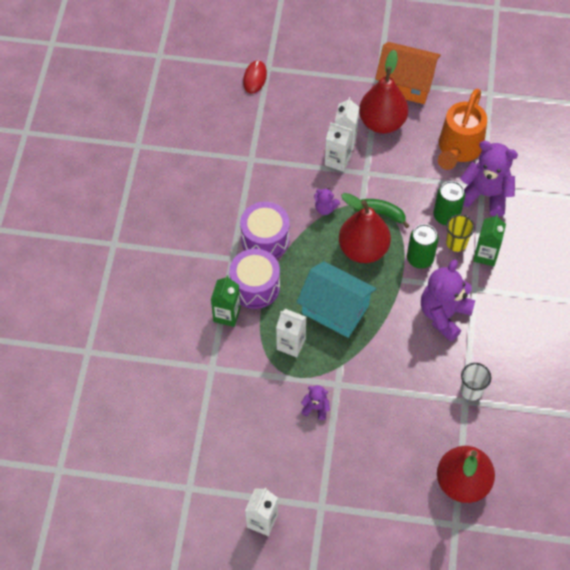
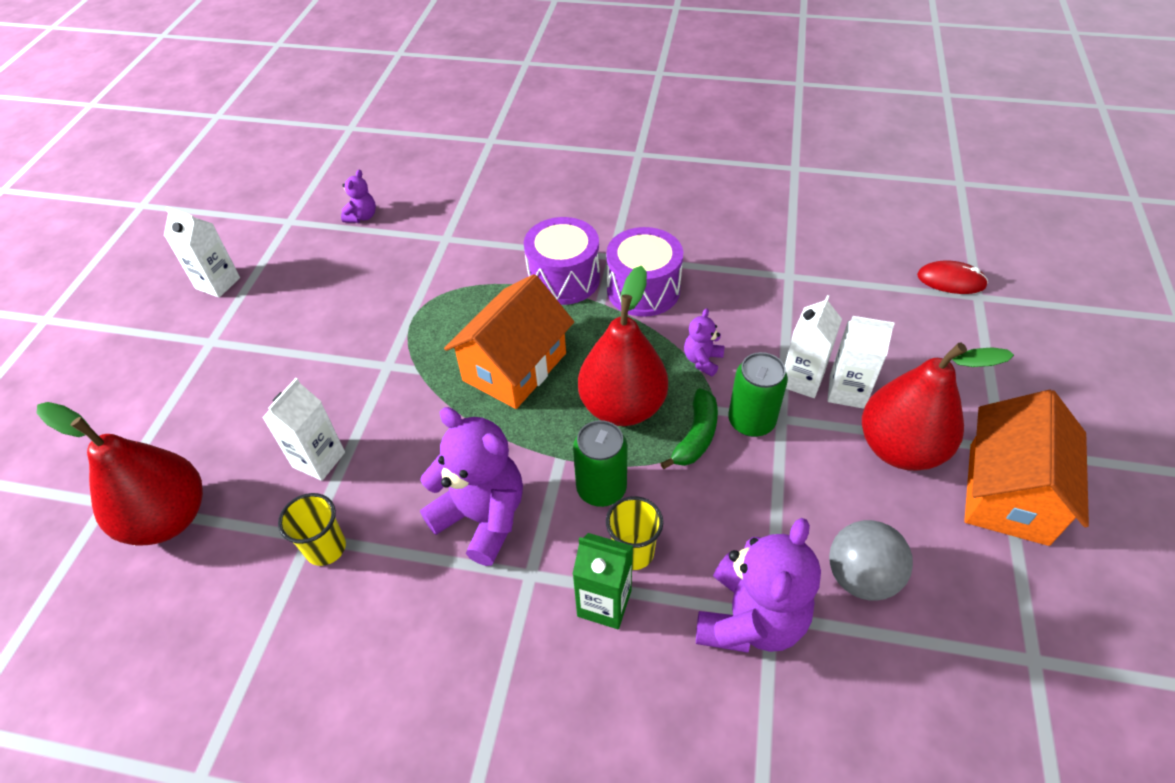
camera: 95 degrees right, 10 degrees down
(227, 315) = (522, 251): green carton -> none
(291, 344) = (464, 315): white carton -> white carton (319, 460)
(316, 408) = (357, 339): purple teddy bear -> purple teddy bear (362, 217)
(335, 309) = (514, 367): turquoise house -> orange house
(446, 216) = (695, 540): green can -> green can (751, 421)
(458, 149) = (860, 577): orange watering can -> grey ball
(471, 390) = (325, 548): white cup -> yellow cup

